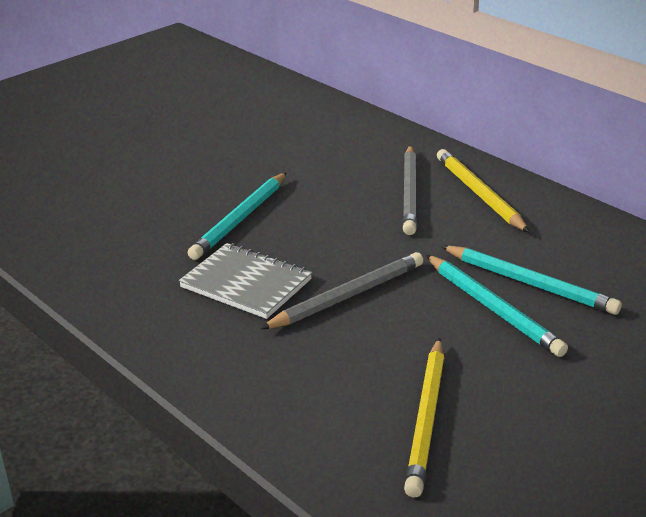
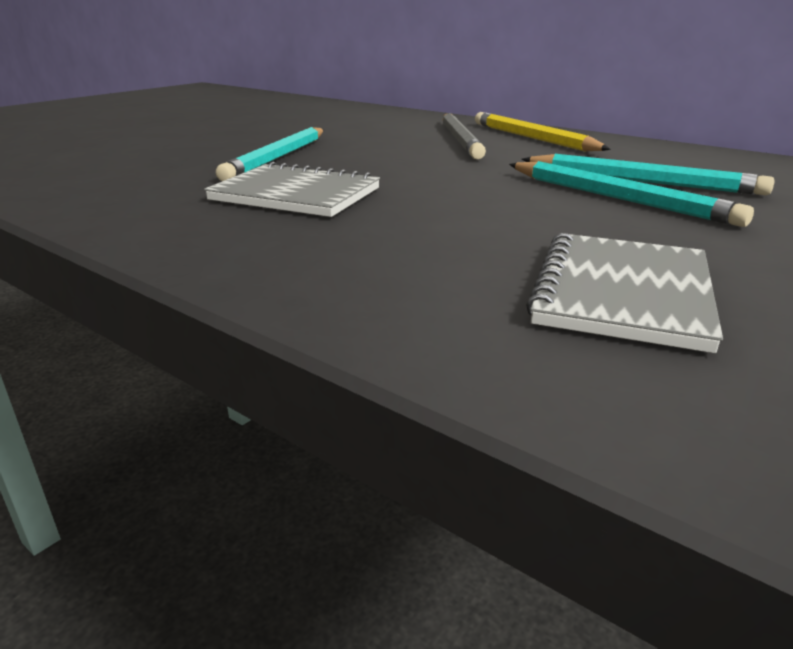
camera: 10 degrees left, 5 degrees down
(348, 296) = (432, 198): grey pencil -> none
(426, 419) = (621, 293): yellow pencil -> grey notebook

